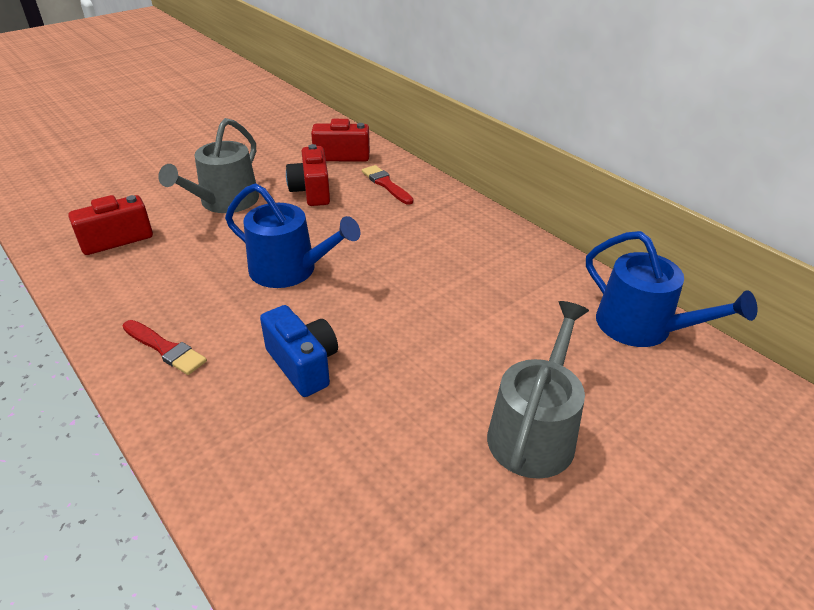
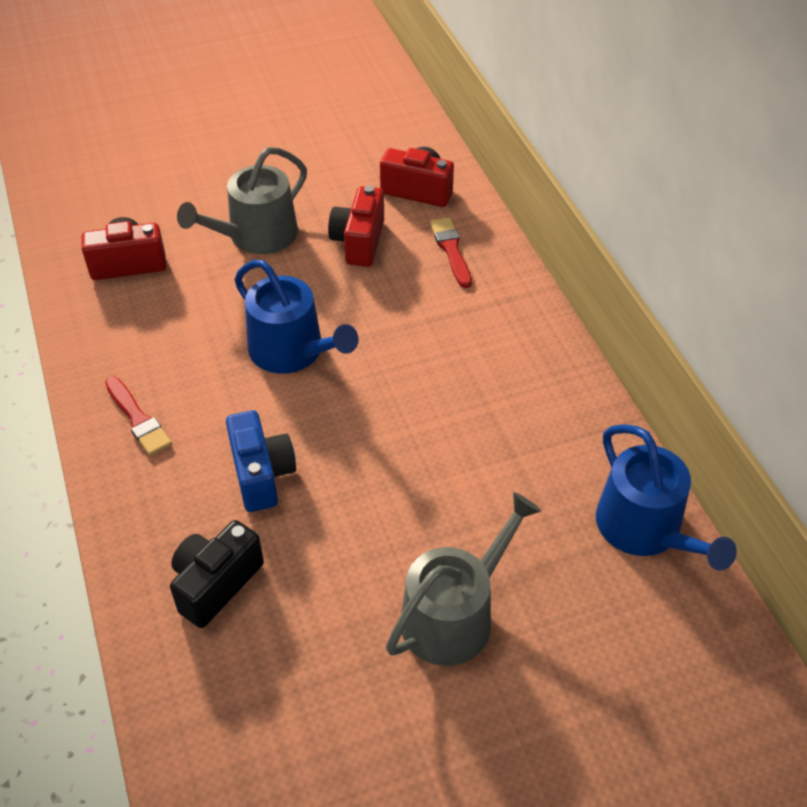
camera: 20 degrees right, 10 degrees up
(298, 468) = (216, 584): none -> black camera

